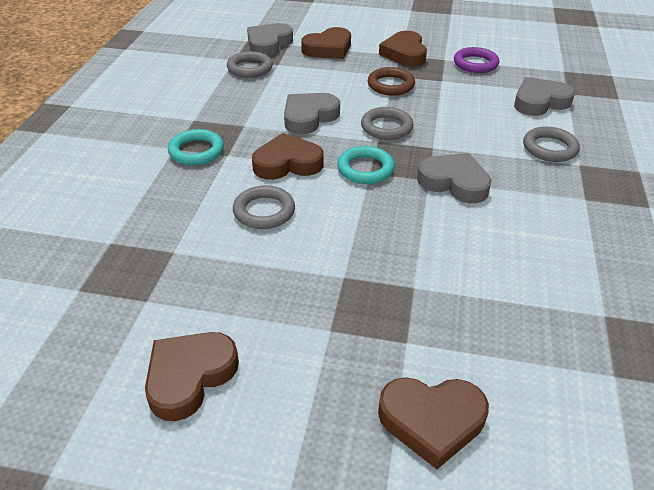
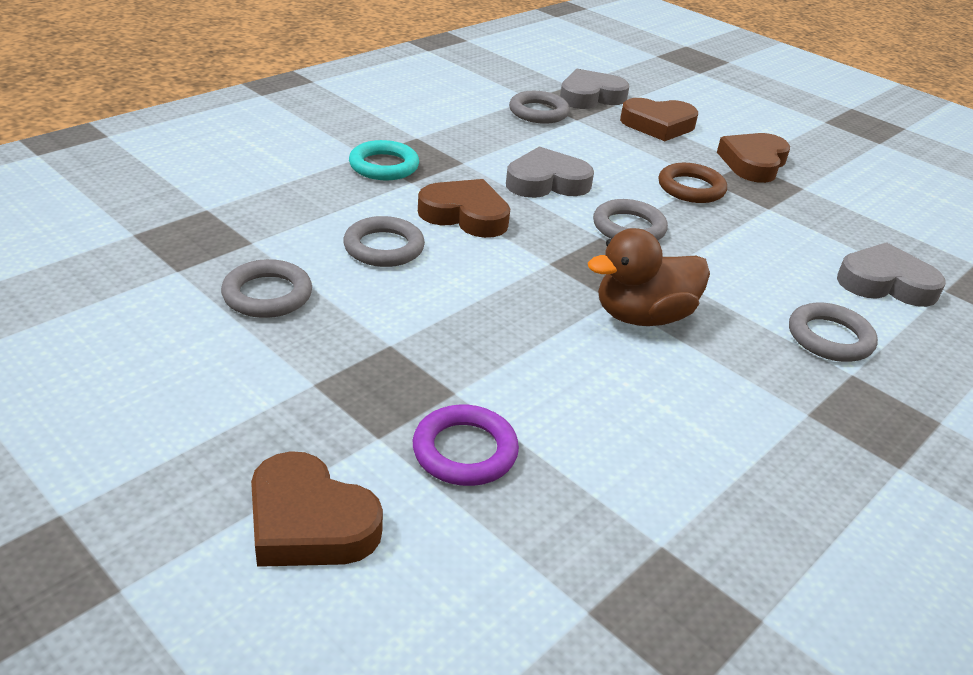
camera: 30 degrees right, 5 degrees down
(189, 377) = (135, 351): brown heart -> none
(230, 285) = (267, 295): none -> grey ring
(365, 169) = (548, 257): turquoise ring -> none
(454, 182) = (642, 316): grey heart -> brown duck
(475, 64) = (842, 208): purple ring -> purple ring (465, 451)

